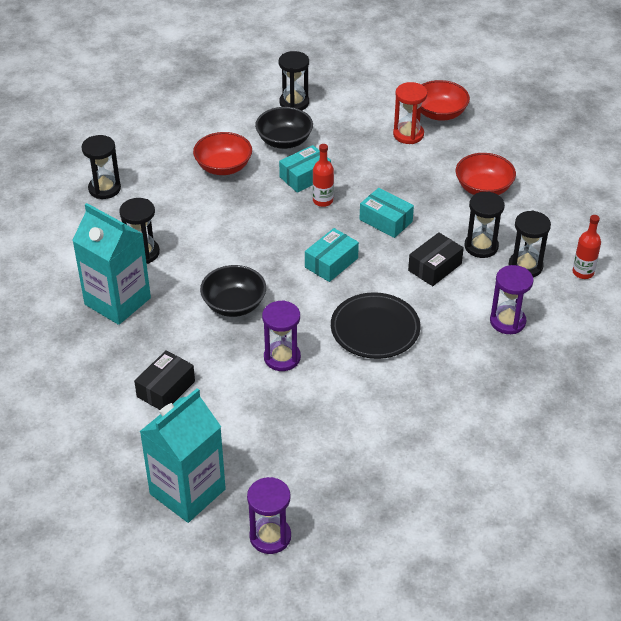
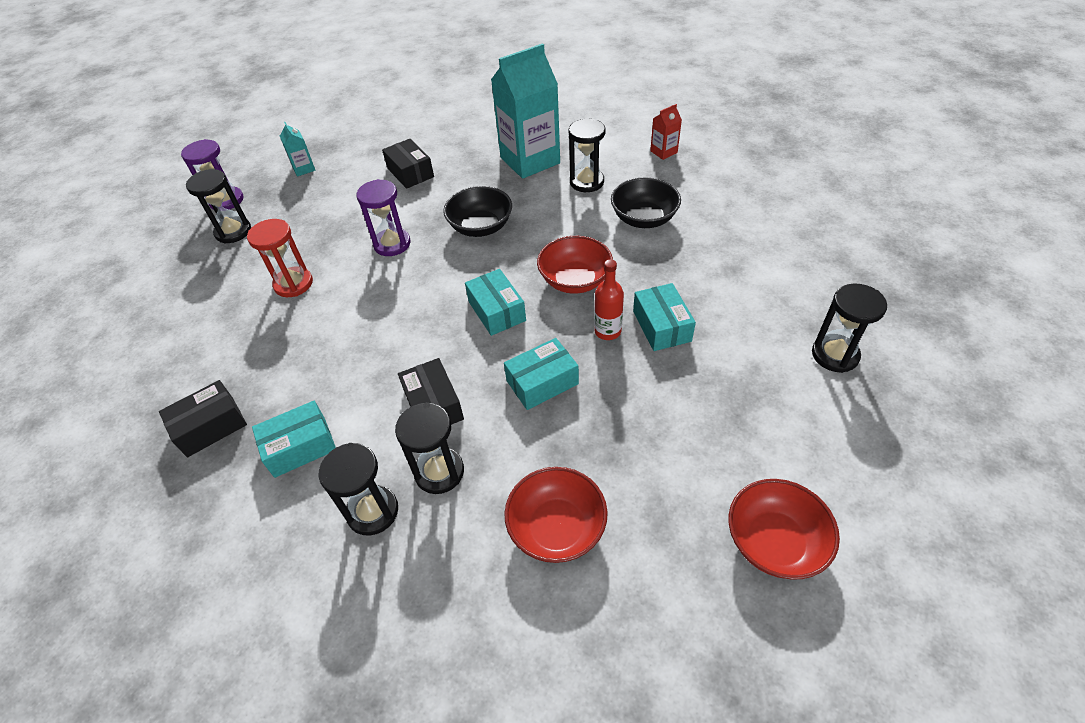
camera: 115 degrees right, 5 degrees up
(78, 213) = (663, 152): none -> red carton
(104, 189) = (696, 171): black hourglass -> black hourglass (233, 232)
(187, 491) = (304, 169): turquoise carton -> turquoise carton, size x0.44
(223, 167) = (705, 259): red bowl -> red bowl (575, 280)
(284, 141) = (744, 324): black bowl -> black bowl (644, 219)
(375, 329) = (378, 319): black plate -> none
(408, 134) = (724, 472): red hourglass -> red hourglass (293, 284)
(507, 321) = (300, 447): purple hourglass -> turquoise box
(524, 381) = (210, 426): none -> black box
(583, 272) = (314, 586): red bottle -> none

